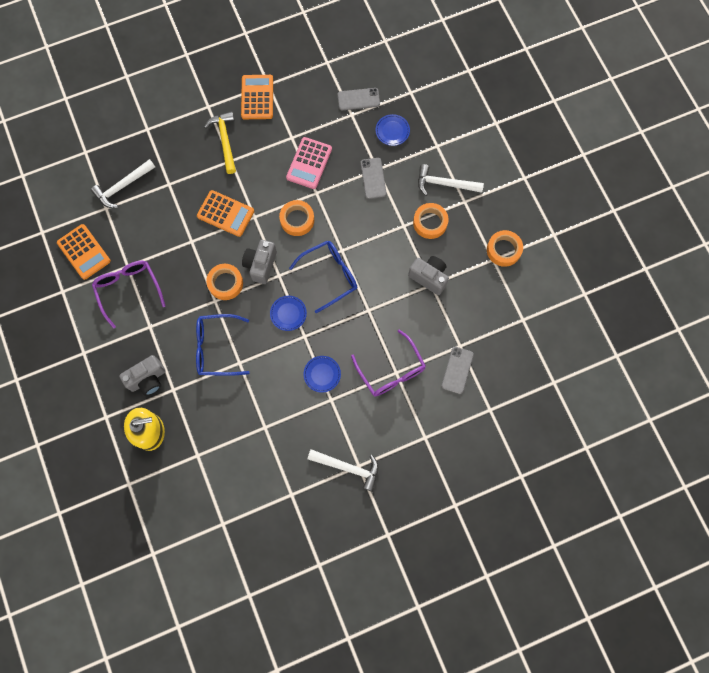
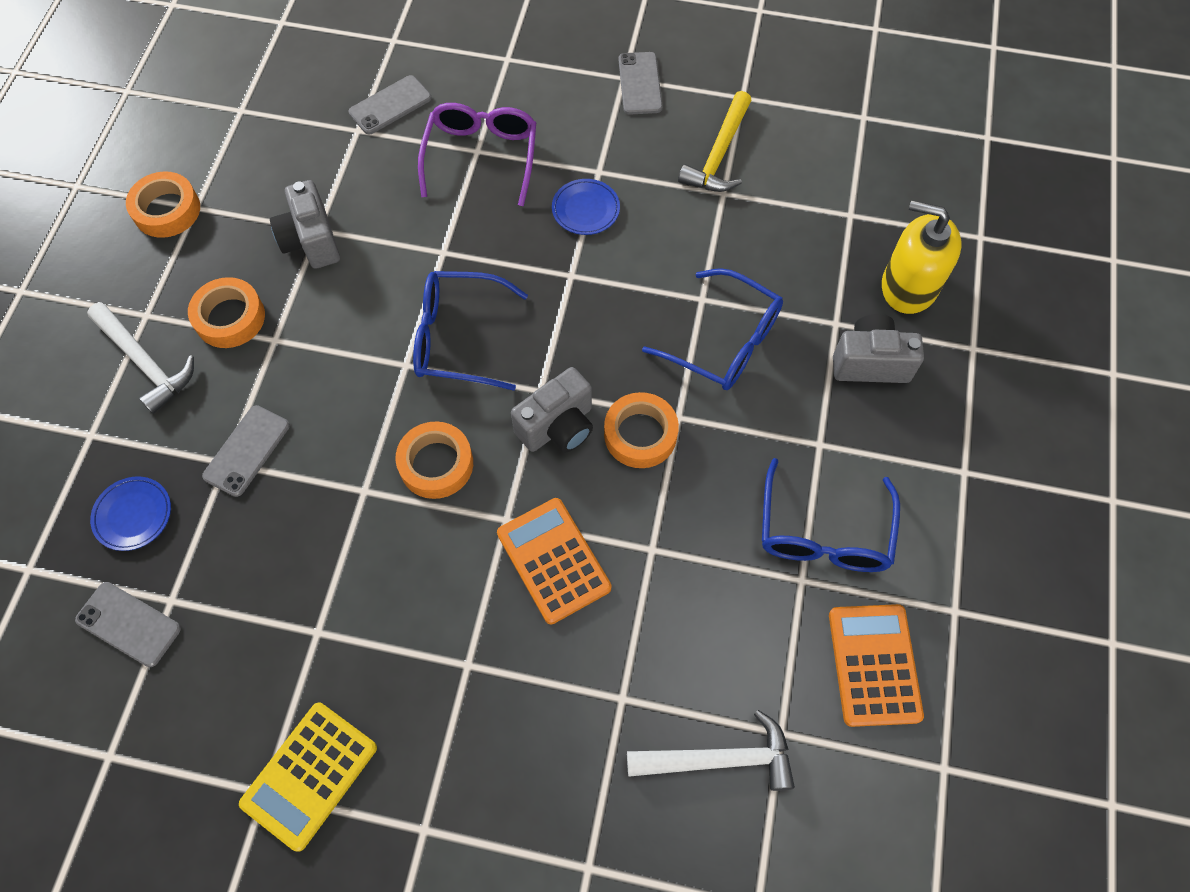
camera: 145 degrees left, 10 degrees down
(128, 289) = (823, 533): purple glasses -> blue glasses
(225, 140) = (447, 718): yellow hammer -> yellow hammer (719, 154)
(257, 97) = (309, 775): orange calculator -> yellow calculator
(288, 314) = (571, 322): blue plate -> none
(309, 163) = (329, 555): pink calculator -> none
(348, 467) = (640, 83): white hammer -> grey phone

